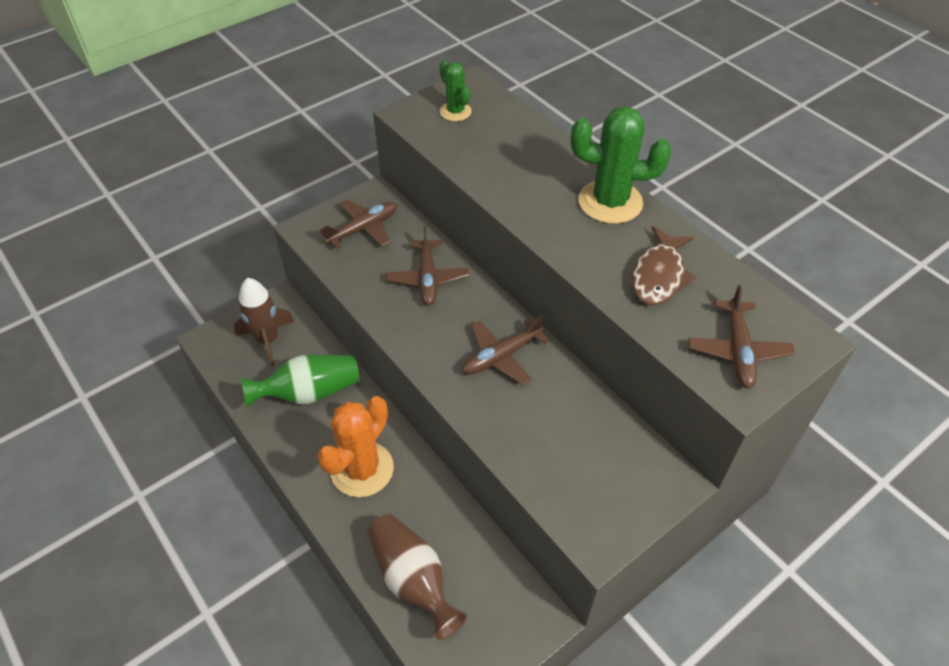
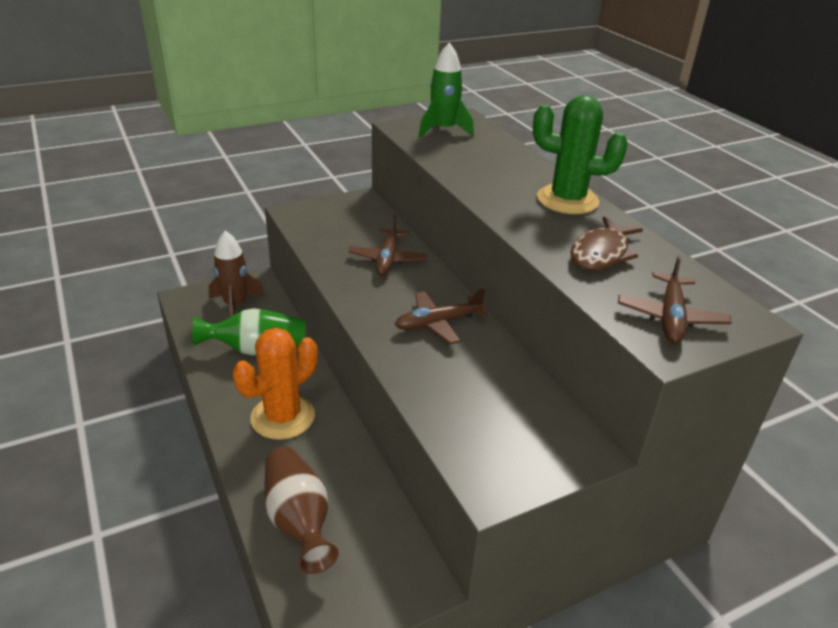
camera: 10 degrees right, 15 degrees down
(363, 229) = (342, 219): brown plane -> none
(455, 112) = (443, 130): green cactus -> green rocket

